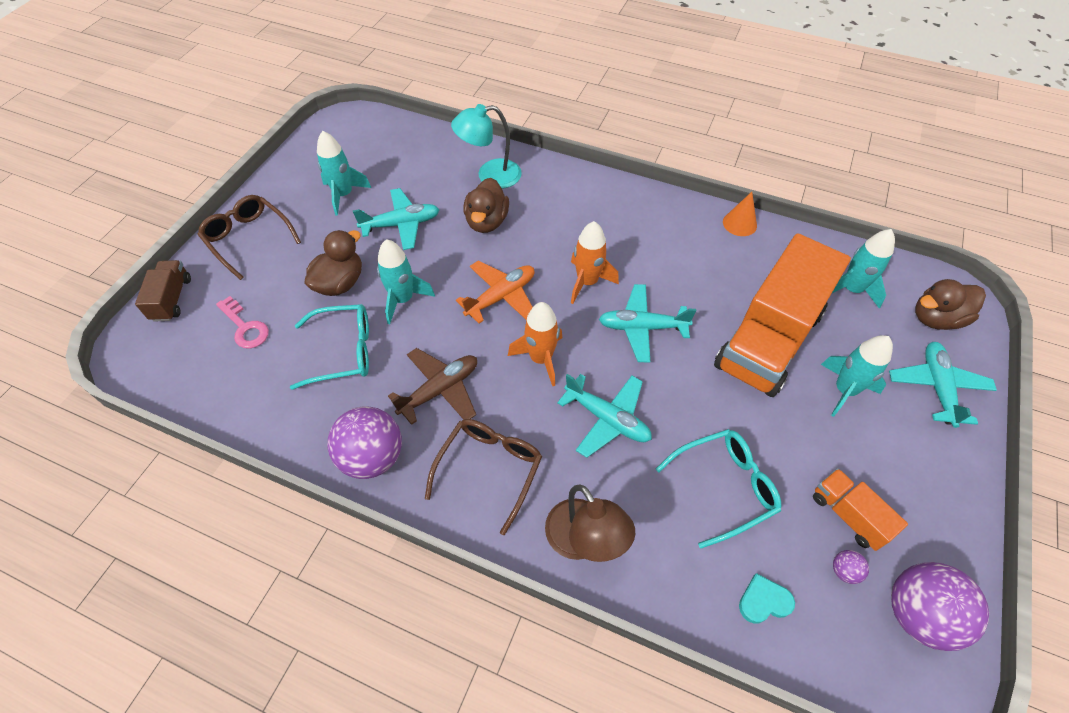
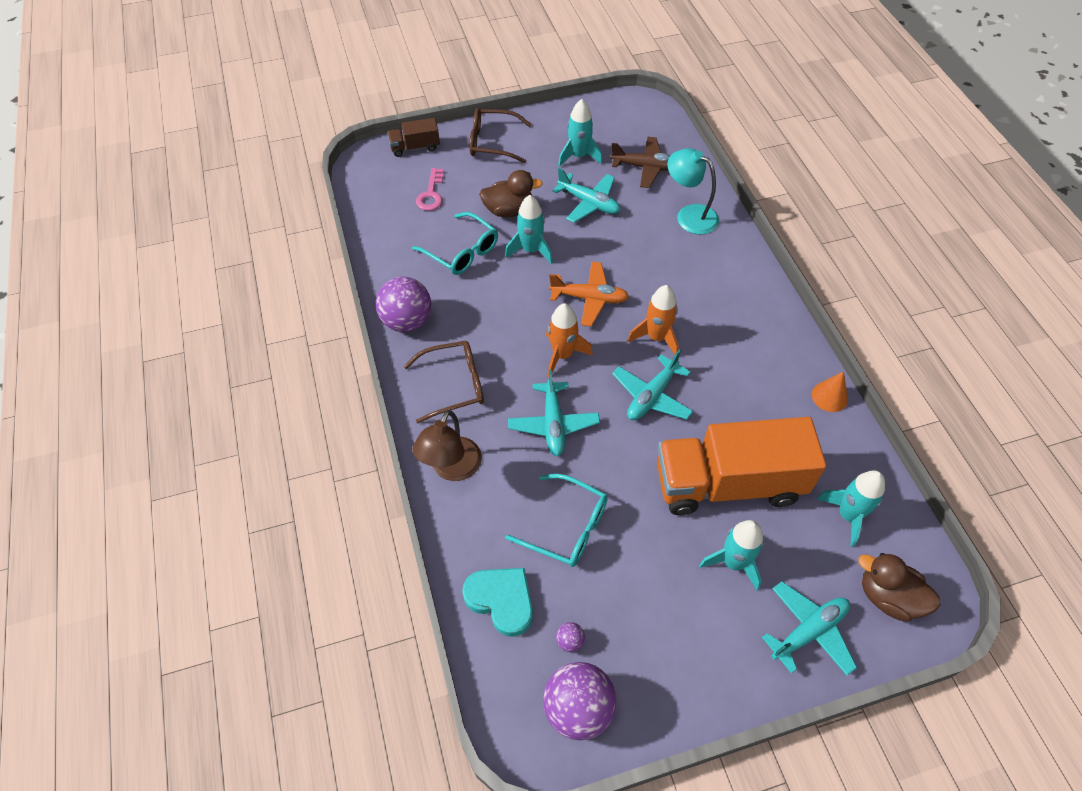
camera: 50 degrees right, 0 degrees up
(172, 299) = (415, 147): brown truck -> brown truck turned 150 degrees counterclockwise
(248, 239) = (493, 142): brown glasses -> brown glasses turned 90 degrees counterclockwise
(440, 390) = (484, 319): brown plane -> brown plane (646, 167)
(486, 222) = (645, 244): brown duck -> none
(642, 327) = (652, 396): turquoise plane -> turquoise plane turned 105 degrees counterclockwise
(764, 601) = (501, 600): turquoise heart -> turquoise heart, size x1.69
(848, 515) = (619, 621): orange truck -> none

